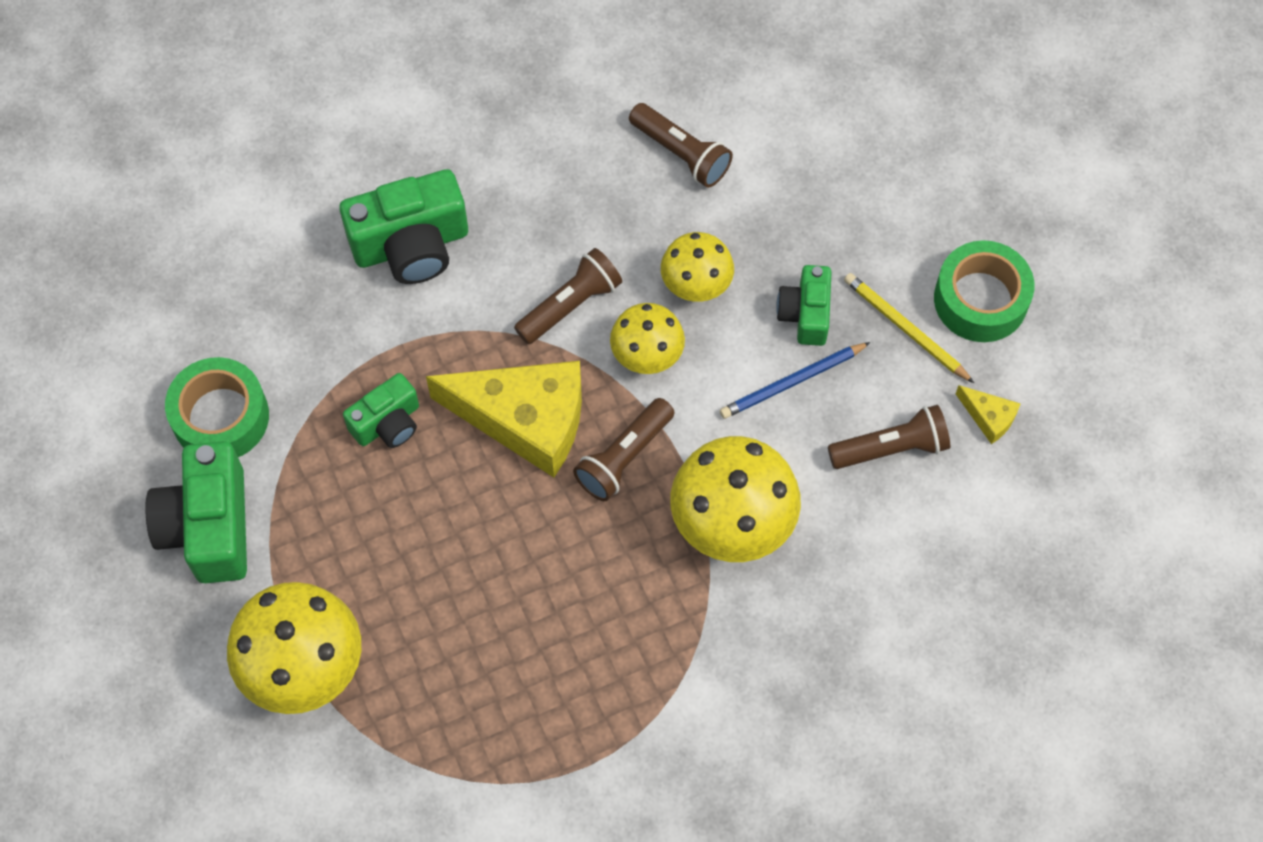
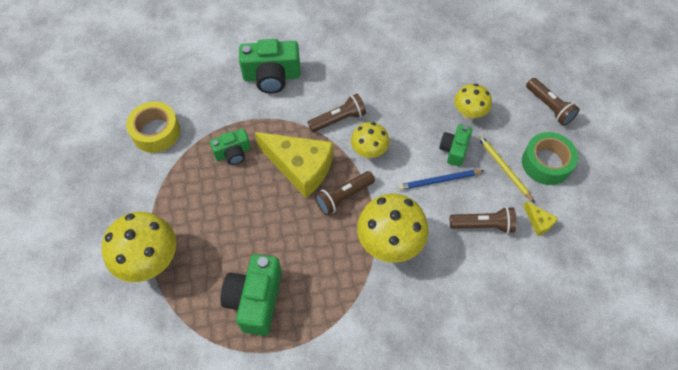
camera: 15 degrees right, 5 degrees down
(209, 526) = (131, 181): green camera -> green camera (255, 300)
(221, 417) = (156, 132): green tape -> yellow tape
(681, 154) = (411, 64): brown flashlight -> brown flashlight (549, 107)
(696, 287) = (402, 125): yellow mushroom -> yellow mushroom (469, 114)

